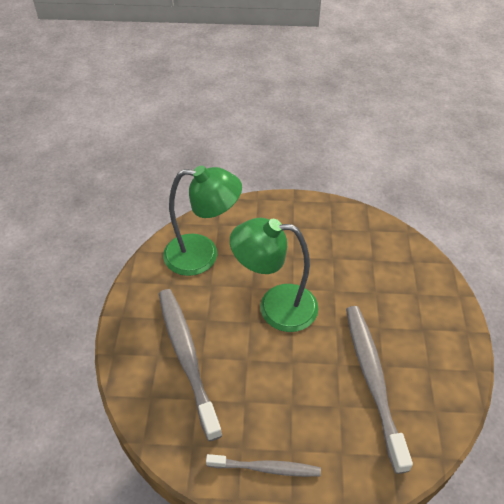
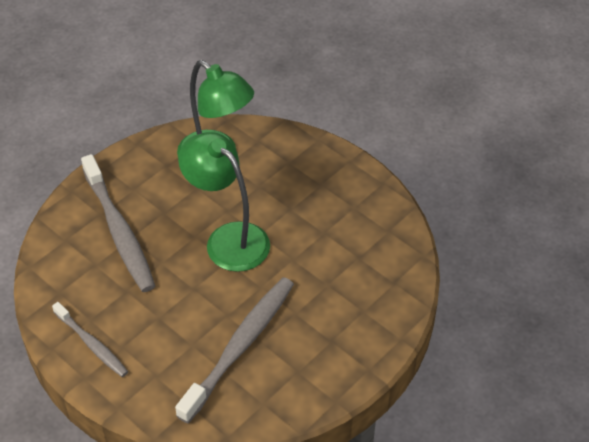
camera: 40 degrees right, 0 degrees up
(187, 358) = (119, 230): grey toothbrush -> grey toothbrush turned 135 degrees clockwise

